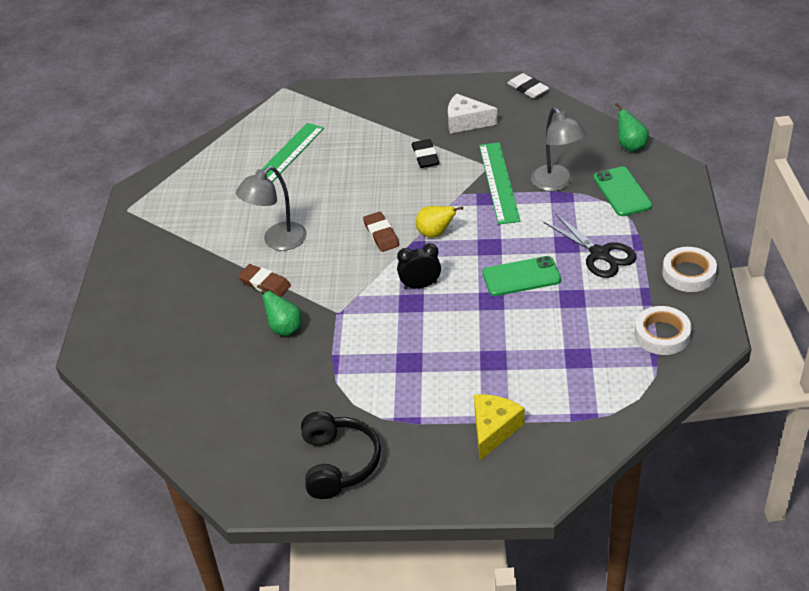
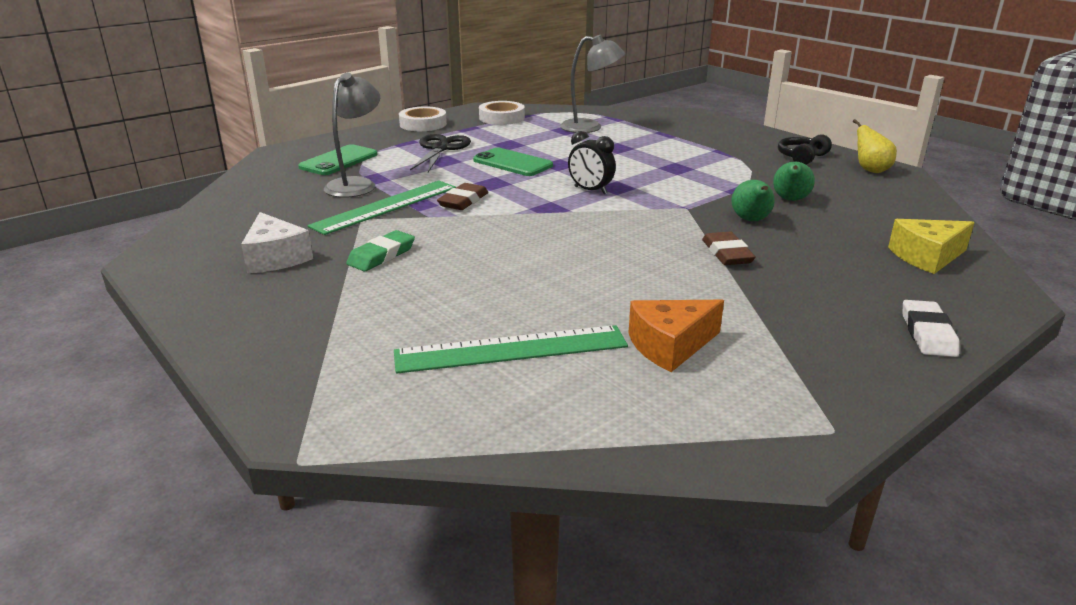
camera: 135 degrees left, 15 degrees down
(224, 204) = (670, 346): none -> orange cheese
(277, 241) = (661, 276): grey lamp -> grey lamp (590, 127)
(338, 463) = (801, 157): black headphones -> black headphones, size x0.64
(381, 234) = (554, 229): brown eraser -> brown eraser (463, 201)
(425, 156) = (381, 255): black eraser -> green eraser
(435, 233) = (511, 207): yellow pear -> yellow pear (870, 170)
(493, 429) = (674, 132): yellow cheese -> yellow cheese (927, 257)
(528, 89) = (157, 247): white eraser -> white eraser (928, 333)
(630, 146) = (253, 174): green pear -> green pear (790, 200)

